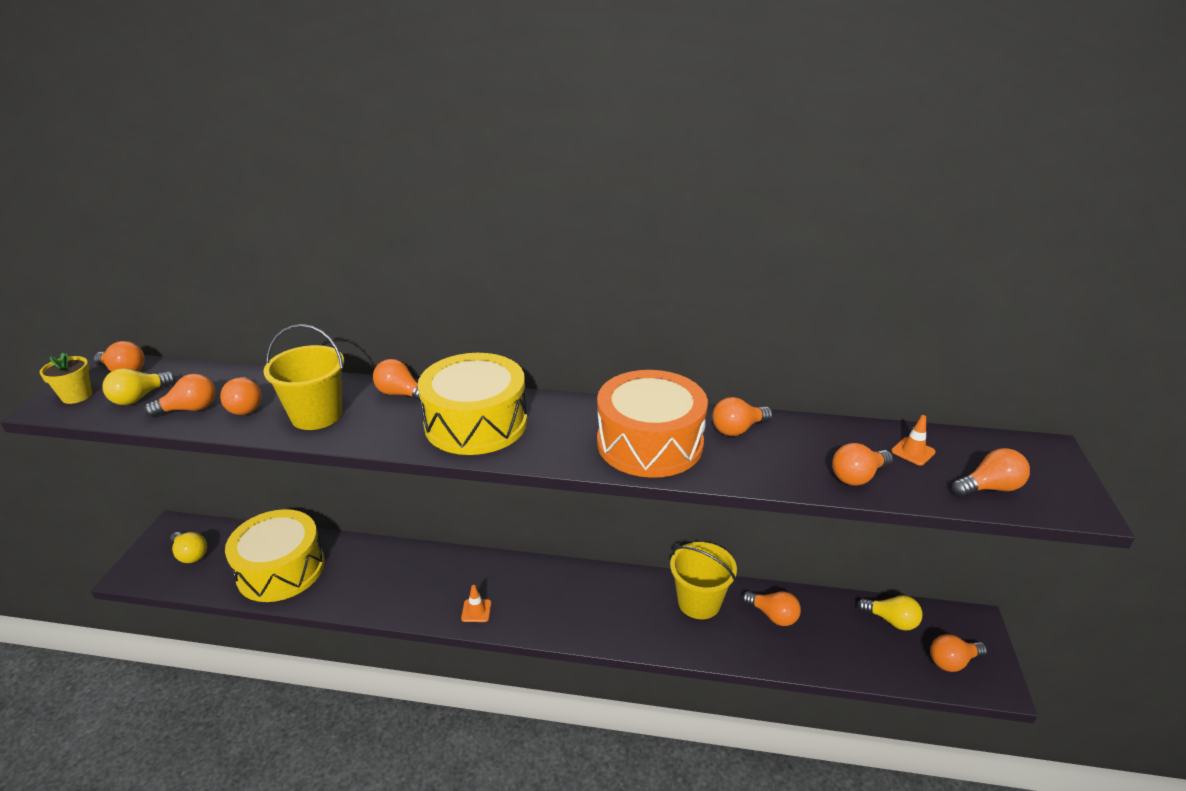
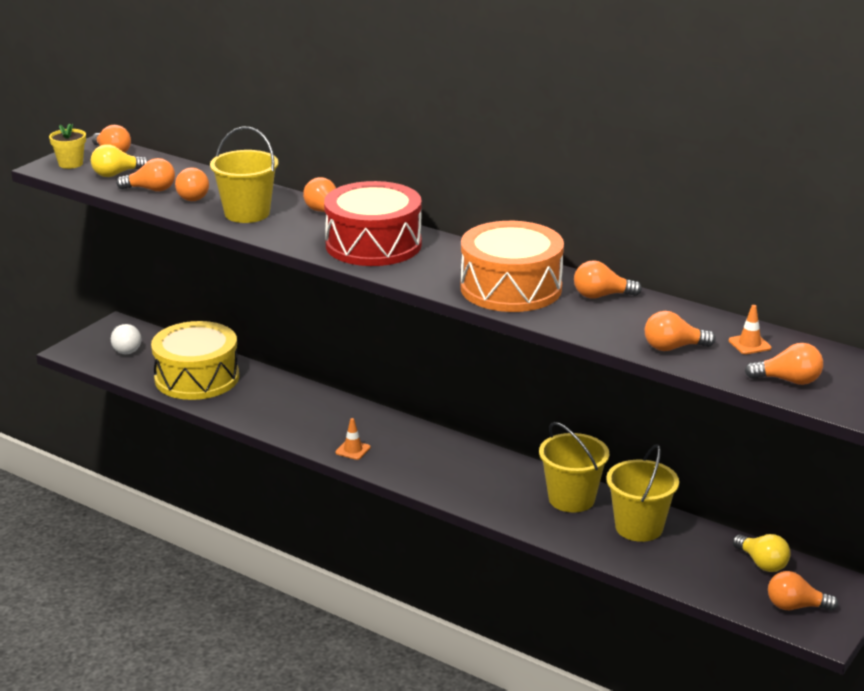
camera: 25 degrees right, 5 degrees down
(190, 554) = (125, 349): yellow light bulb -> white light bulb
(476, 423) = (373, 245): yellow drum -> red drum
(773, 615) = (639, 527): orange light bulb -> yellow bucket

